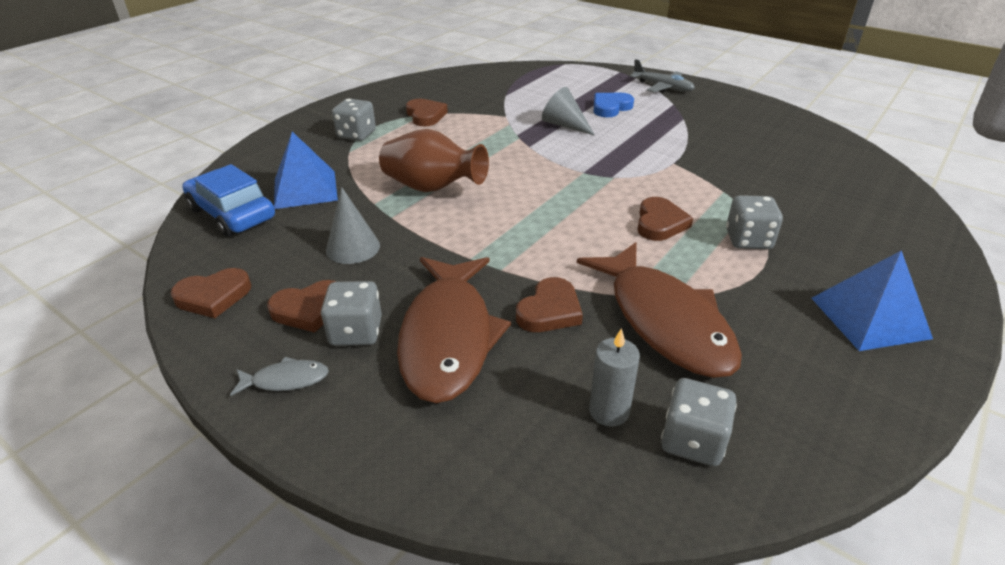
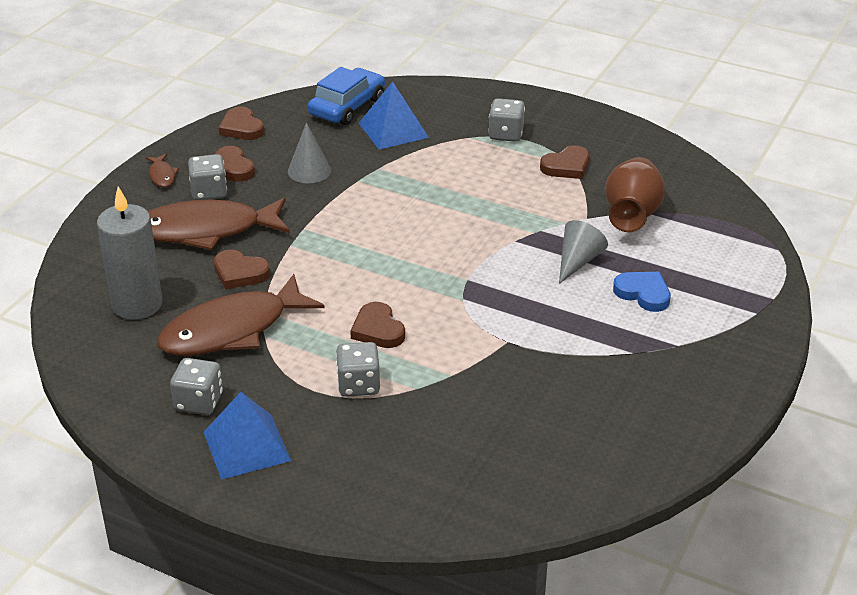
camera: 80 degrees right, 0 degrees up
(286, 380) = (162, 175): grey fish -> brown fish
(432, 188) = (412, 193): brown vase -> brown vase (631, 215)
(609, 411) = (137, 304): grey candle -> grey candle, size x1.85
(660, 223) = (378, 330): brown heart -> brown heart turned 60 degrees clockwise
(662, 87) = (733, 337): grey plane -> none
(692, 441) = (111, 340): grey dice -> grey dice (199, 402)

